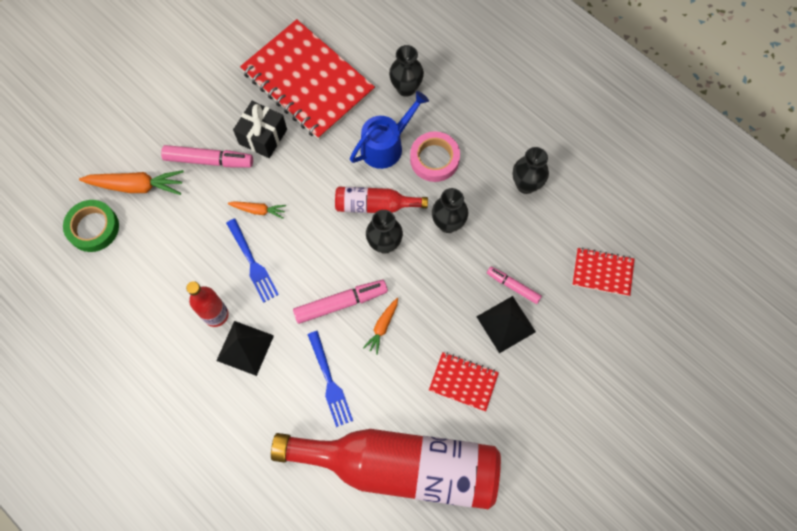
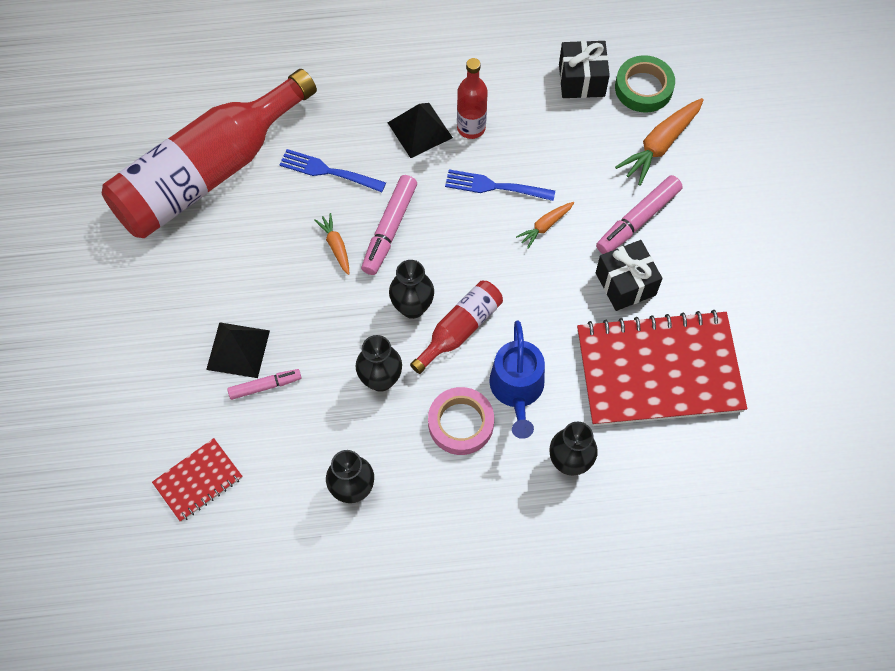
camera: 130 degrees right, 5 degrees down
(116, 272) = (581, 80): none -> black gift
(463, 382) = (225, 273): red notebook -> none

